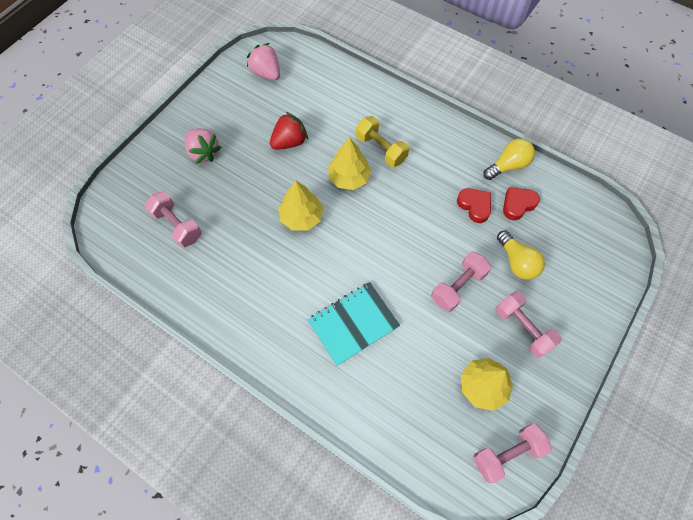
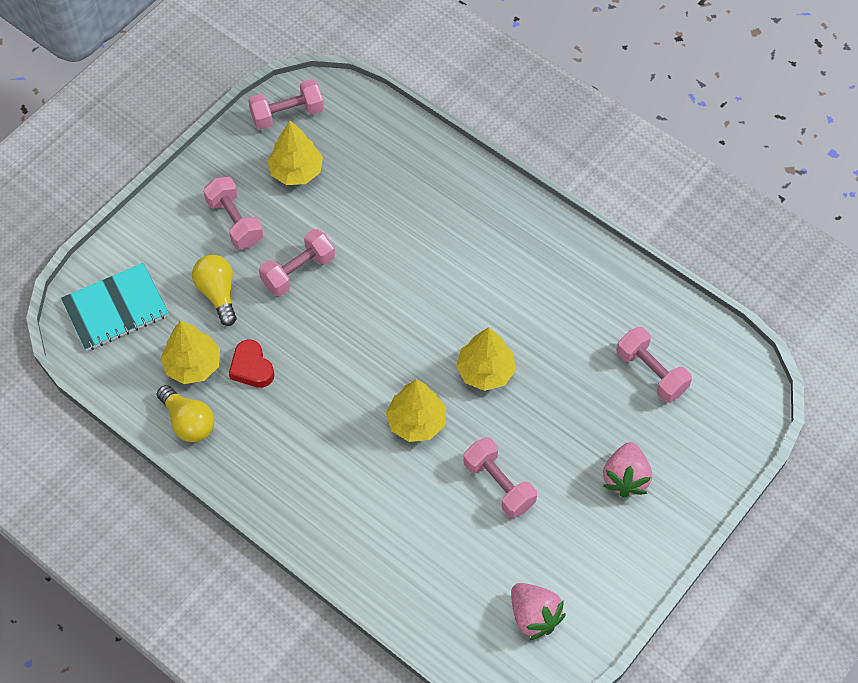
camera: 175 degrees left, 5 degrees down
(204, 152) = (625, 478): pink strawberry -> pink strawberry turned 135 degrees counterclockwise
(289, 142) = (499, 485): red strawberry -> pink dumbbell
(353, 324) = (429, 241): turquoise notebook -> turquoise notebook (115, 308)
(381, 149) = (365, 462): yellow dumbbell -> none
(508, 165) = (188, 422): yellow light bulb -> yellow light bulb turned 105 degrees counterclockwise
(518, 205) = (193, 365): red heart -> yellow tree

